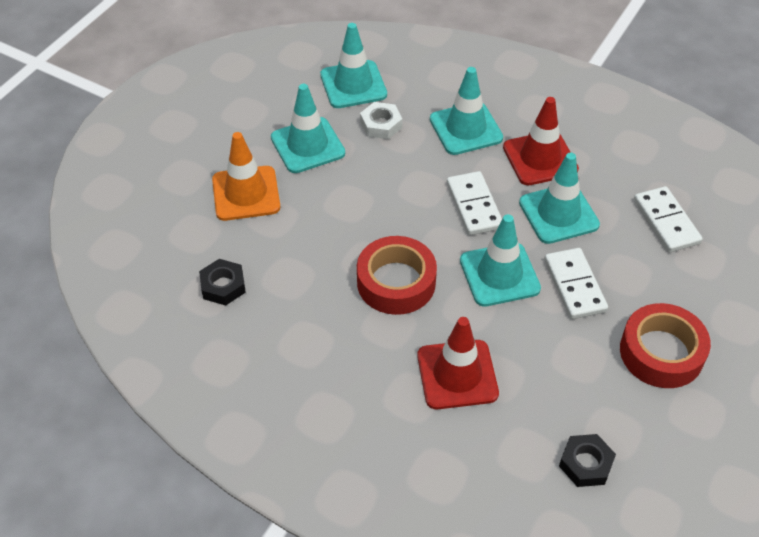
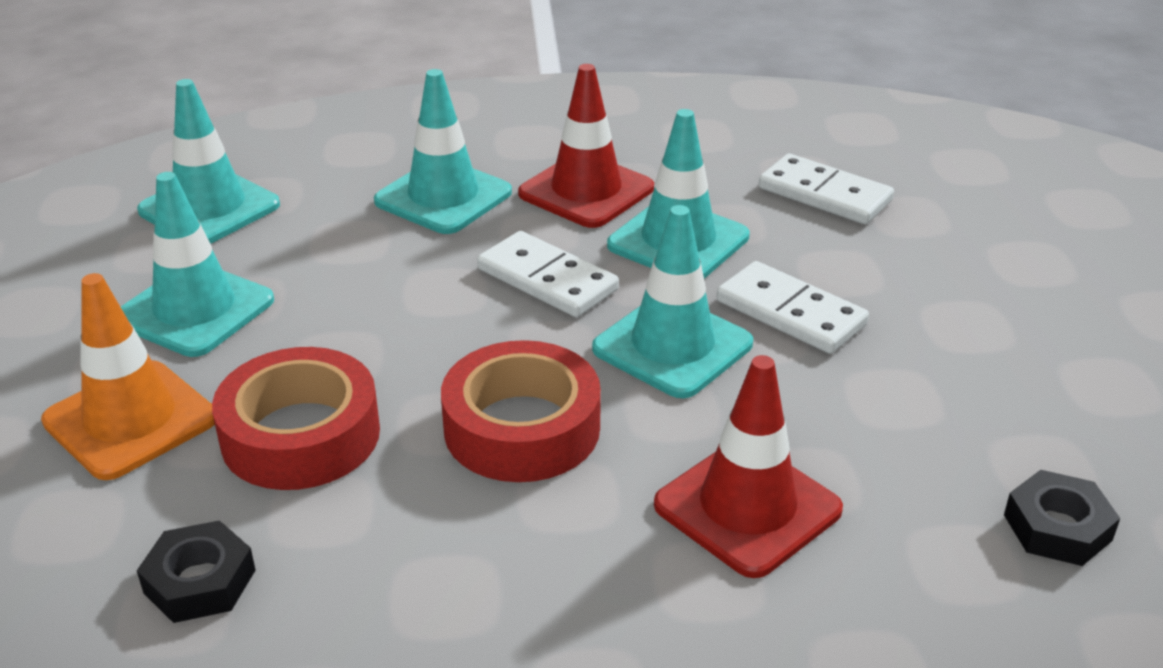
camera: 35 degrees left, 15 degrees down
(381, 125) = (302, 239): white nut -> none
(661, 352) = (987, 338): red tape -> red tape (301, 435)

